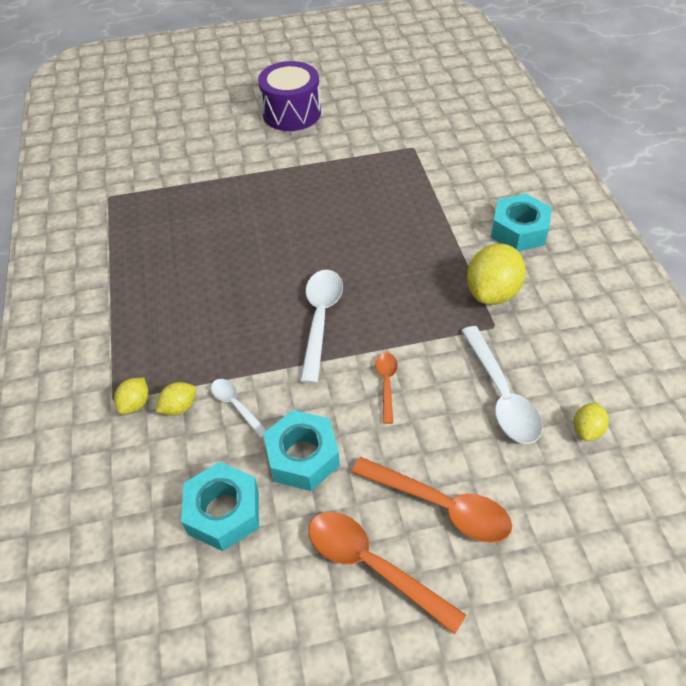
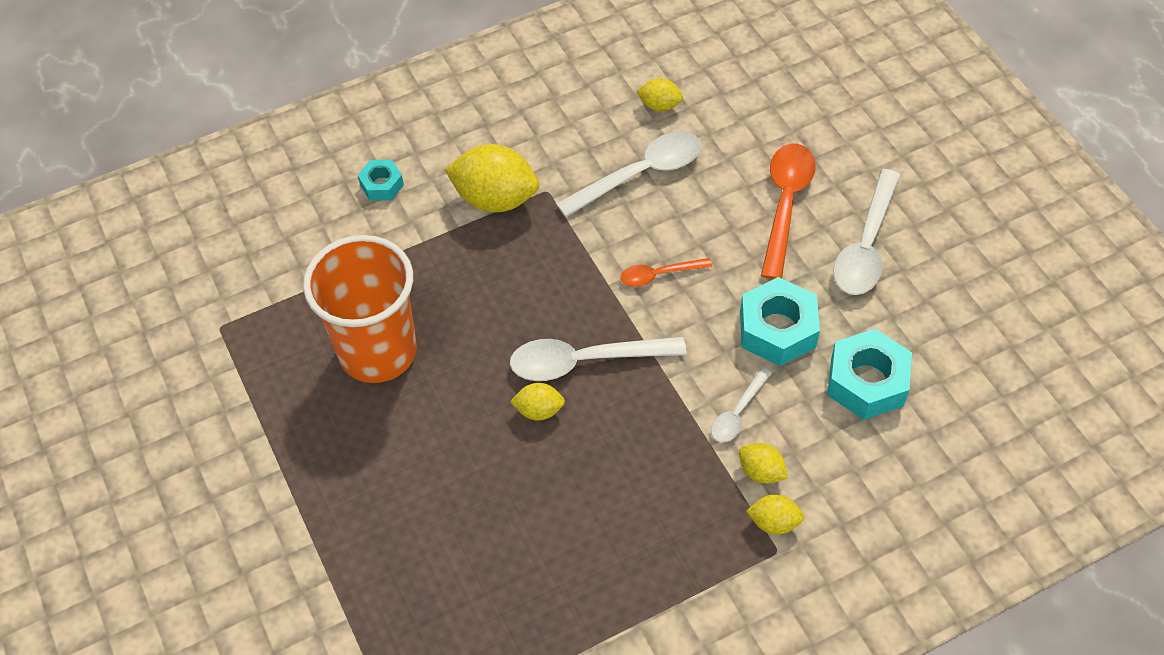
camera: 105 degrees left, 5 degrees up
(289, 286) = (539, 410): none -> yellow lemon
(291, 113) = (139, 520): purple drum -> none
(369, 213) = (378, 352): none -> orange cup
(372, 565) = (866, 246): orange spoon -> white spoon
(519, 230) = (382, 185): turquoise nut -> turquoise nut, size x0.56

